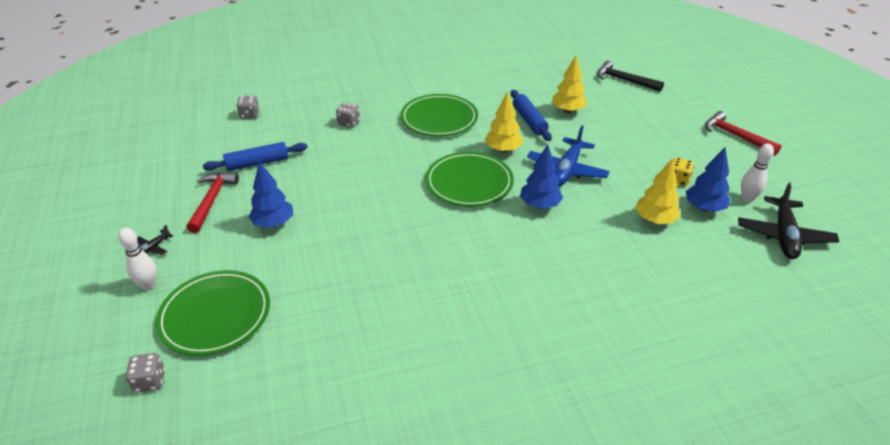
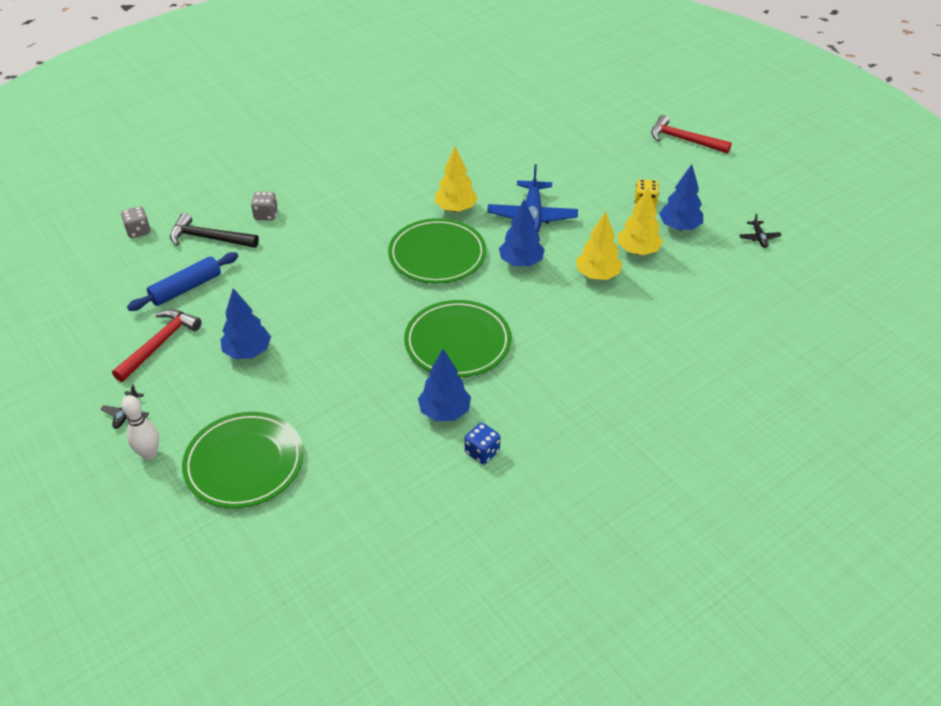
camera: 20 degrees left, 5 degrees up
(150, 381) = (217, 544): grey dice -> none
(212, 200) = (160, 344): red hammer -> red hammer turned 45 degrees clockwise
(407, 319) = (444, 412): none -> blue tree
(423, 367) = (482, 452): none -> blue dice
(439, 119) = (368, 187): green plate -> green plate (457, 342)
(529, 121) = (468, 168): blue rolling pin -> none
(568, 111) = (504, 147): yellow tree -> yellow tree (597, 275)
(624, 80) = (549, 96): black hammer -> black hammer (209, 238)
(747, 199) = (716, 207): white bowling pin -> none
(783, 235) = (759, 238): black plane -> black plane, size x0.45

